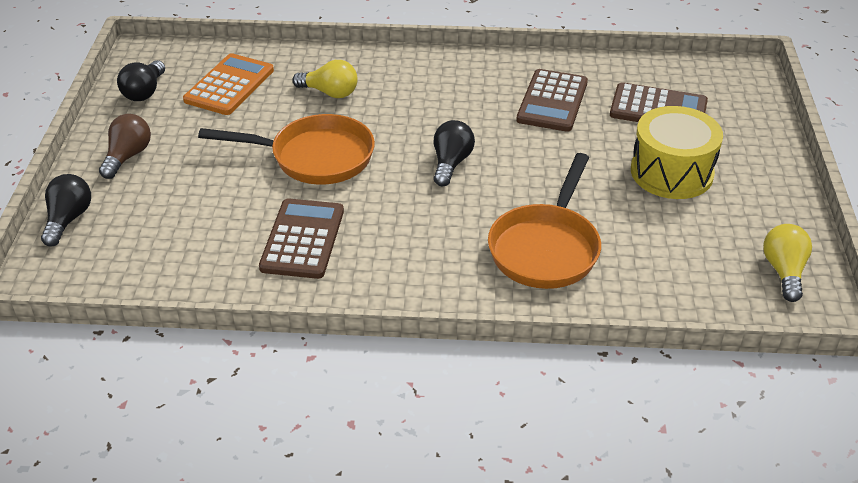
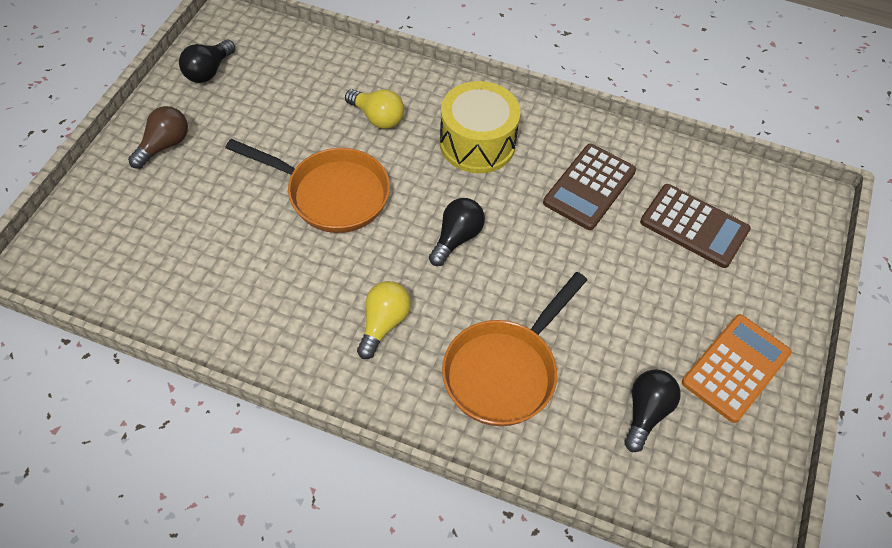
camera: 15 degrees right, 15 degrees up
(68, 219) = (85, 206): black light bulb -> black light bulb (646, 413)
(229, 85) = (288, 83): orange calculator -> orange calculator (736, 368)
(302, 239) = (281, 291): brown calculator -> none
(671, 172) = (672, 313): yellow drum -> yellow drum (477, 143)
(784, 271) = (732, 475): yellow light bulb -> yellow light bulb (383, 323)

